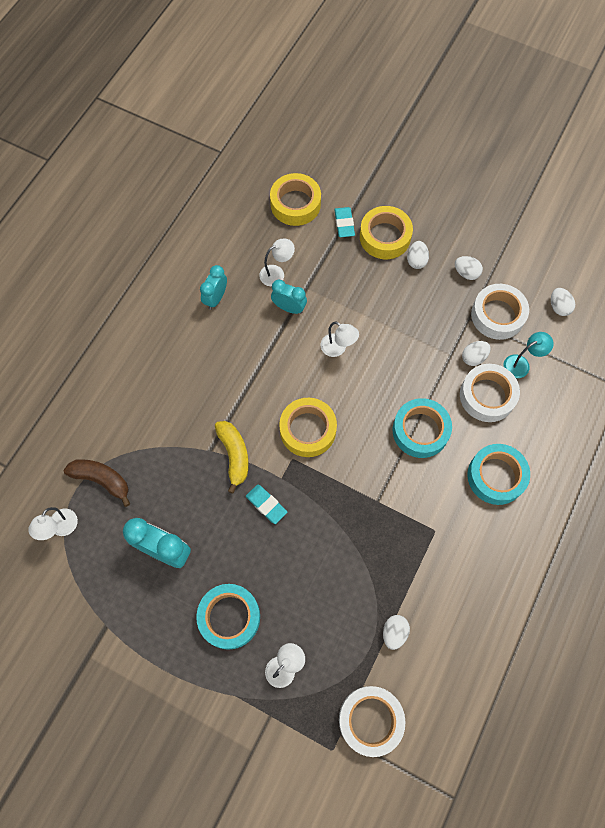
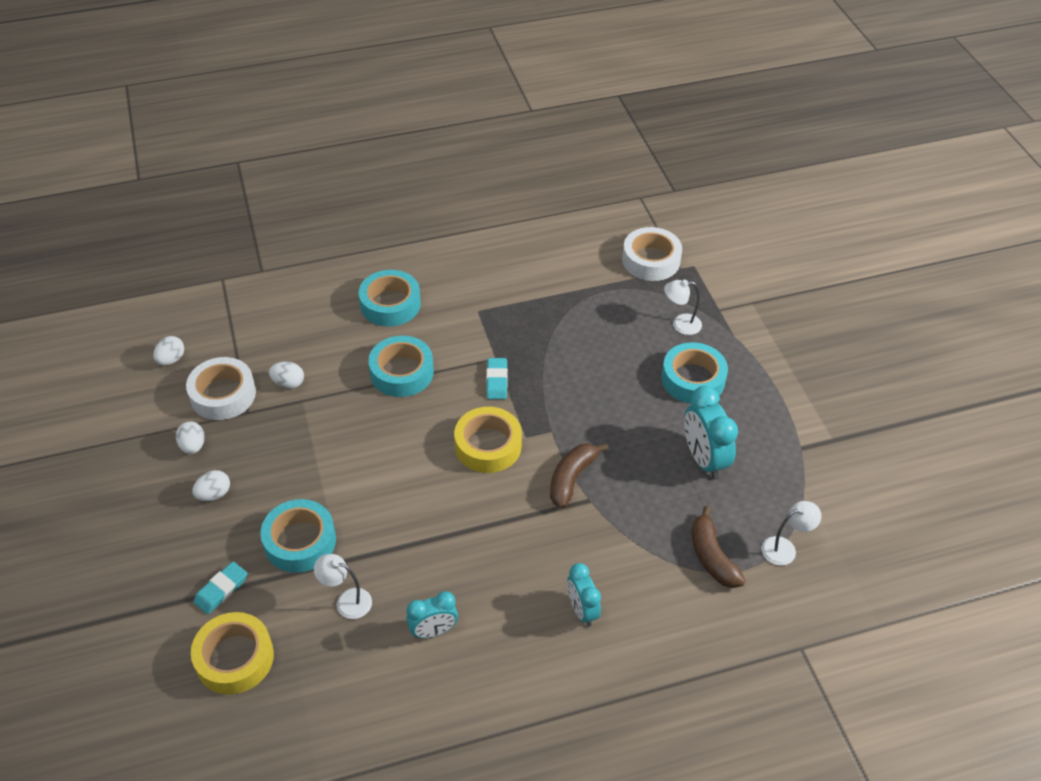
camera: 135 degrees left, 20 degrees down
(234, 455) = (572, 478): yellow banana -> brown banana
(266, 505) = (585, 423): turquoise eraser -> turquoise eraser (497, 381)
(289, 308) = (378, 557): turquoise clock -> turquoise clock (582, 610)
(338, 348) = (382, 484): white lamp -> none
(339, 279) = (300, 541): none -> turquoise tape
(385, 237) = (206, 541): yellow tape -> none
(394, 632) = (580, 285): white egg -> none
(487, 396) = (319, 352): white tape -> none
(521, 364) = (262, 349): turquoise lamp -> none

